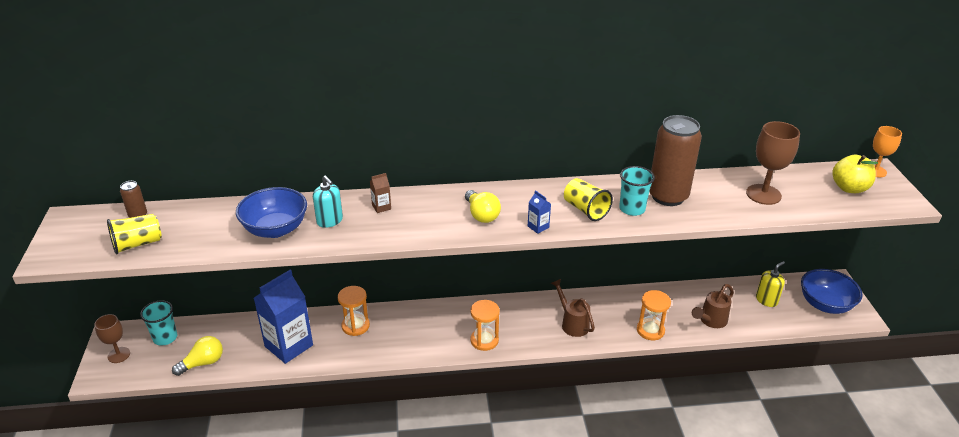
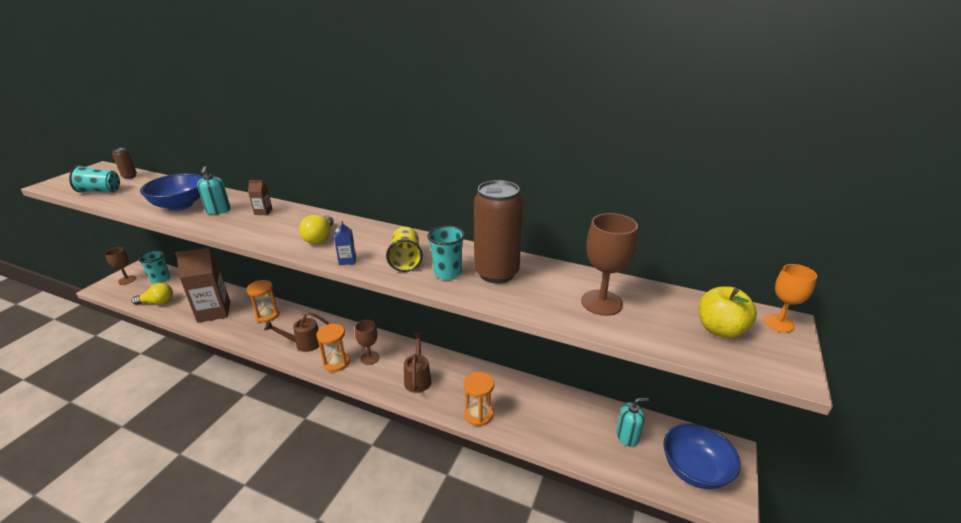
camera: 30 degrees right, 5 degrees down
(137, 244) = (100, 191): yellow cup -> turquoise cup
(289, 346) = (214, 312): blue carton -> brown carton
(510, 324) = (370, 358): none -> brown goblet
(710, 321) = (546, 431): brown watering can -> brown watering can (304, 344)
(766, 300) = (627, 436): yellow soap dispenser -> turquoise soap dispenser

